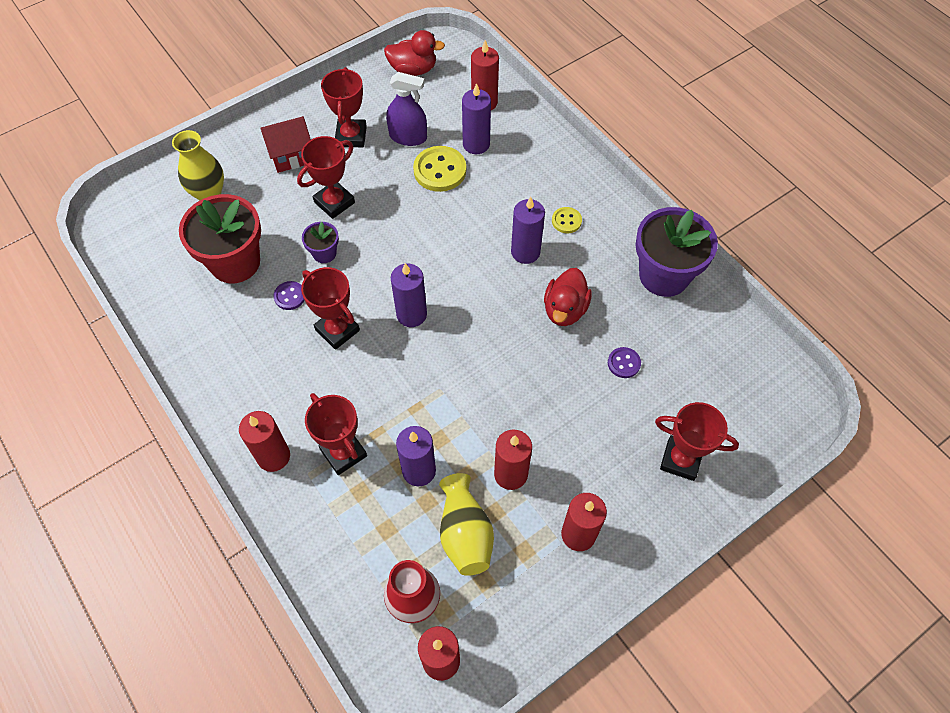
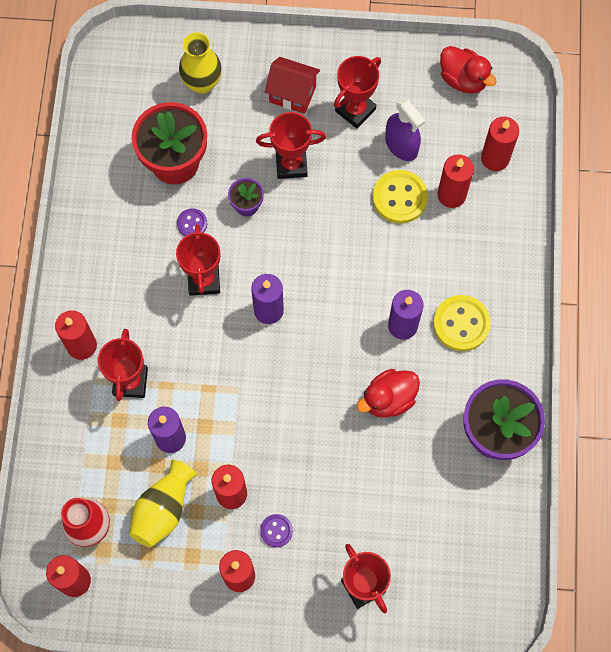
camera: 40 degrees right, 10 degrees up
(476, 144) = (451, 195): purple candle -> red candle
(566, 221) = (461, 324): yellow button -> yellow button, size x1.83
(623, 363) = (392, 479): purple button -> purple button (276, 531)

